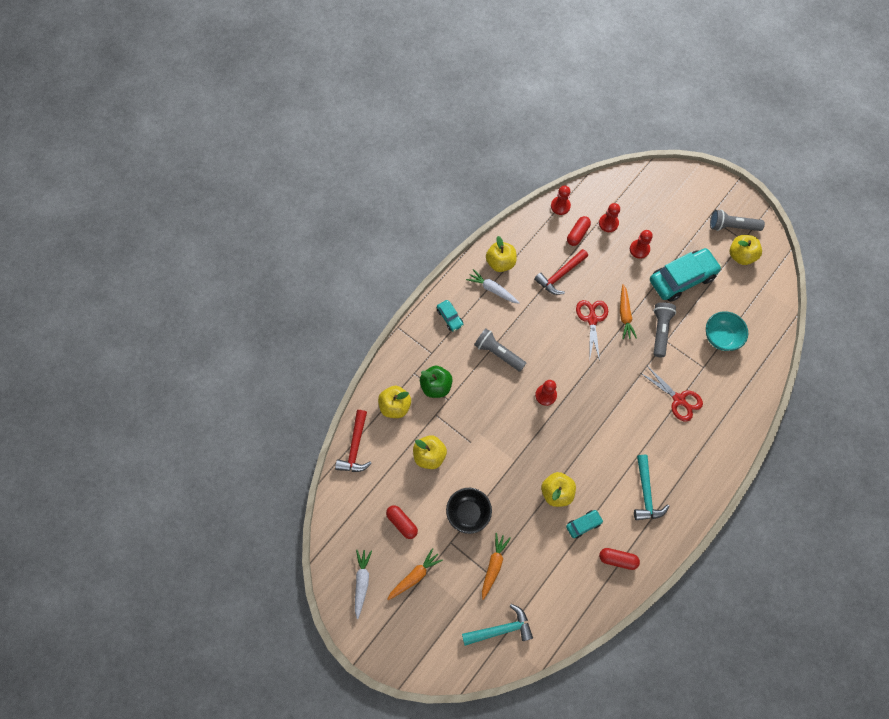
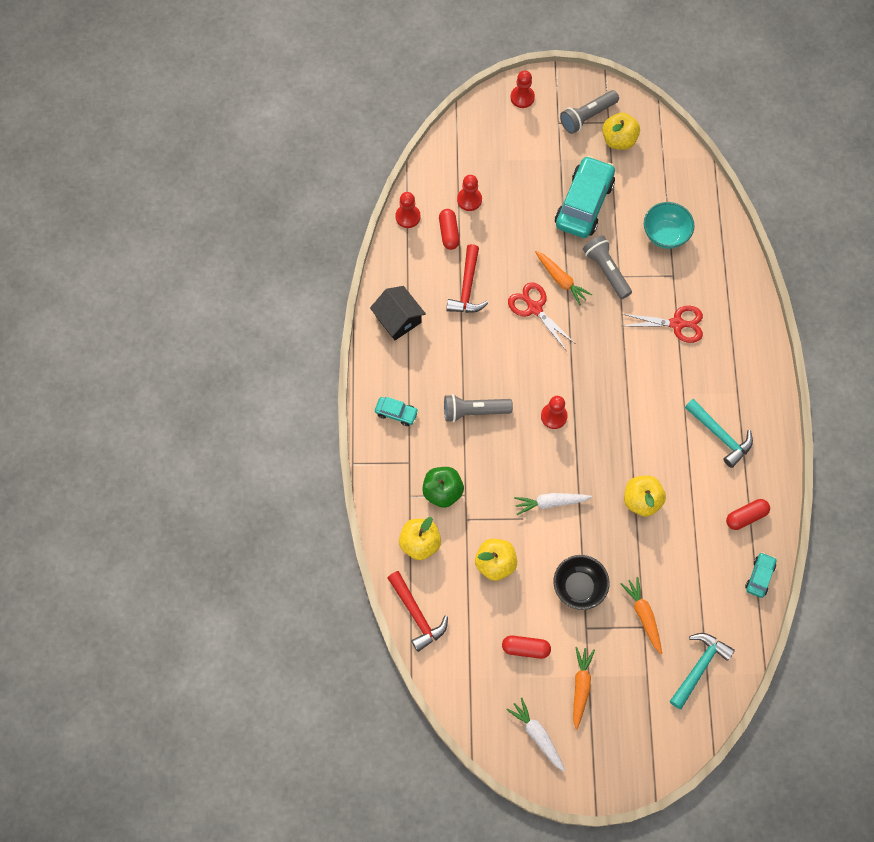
camera: 40 degrees left, 0 degrees up
(492, 289) = (414, 352): white carrot -> white carrot (550, 503)
(500, 263) = (398, 319): yellow apple -> black house
(583, 524) = (690, 510): turquoise car -> turquoise car (759, 576)
(639, 249) = (520, 204): red pawn -> red pawn (522, 97)

